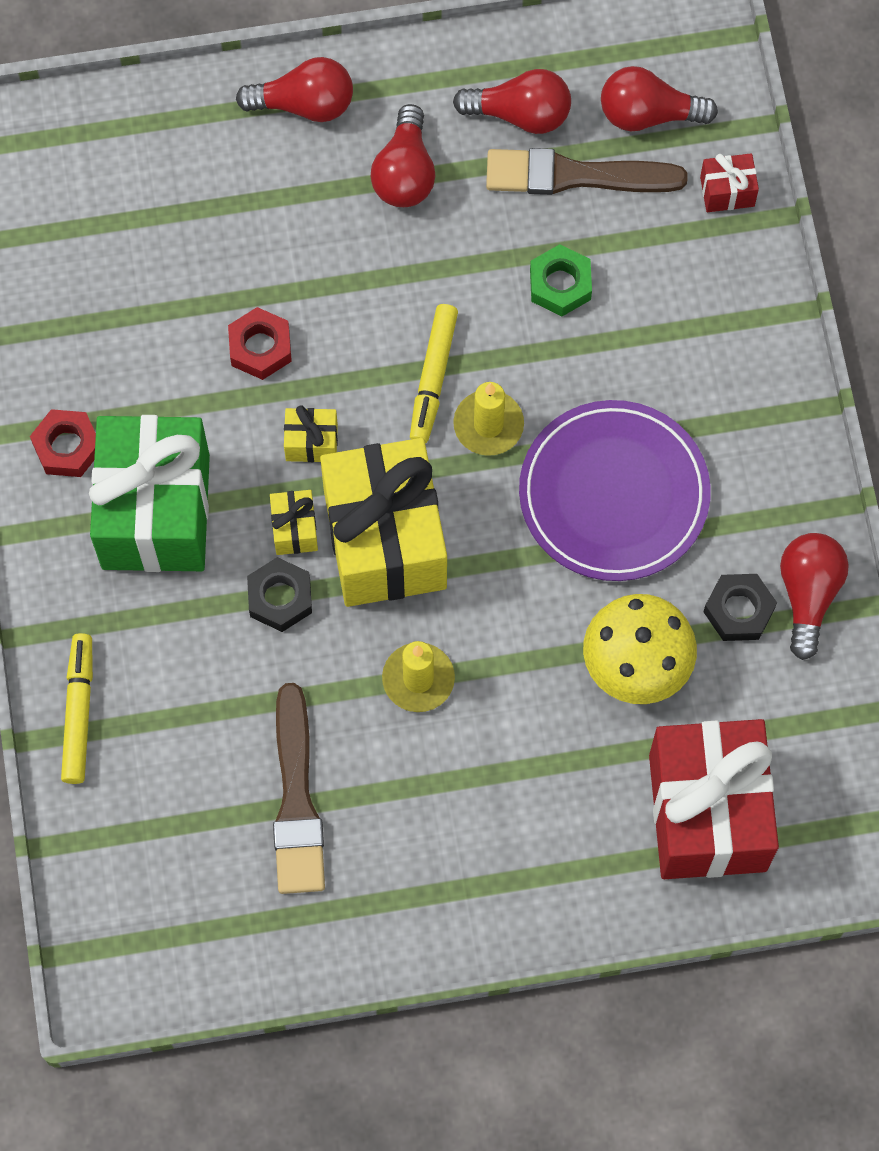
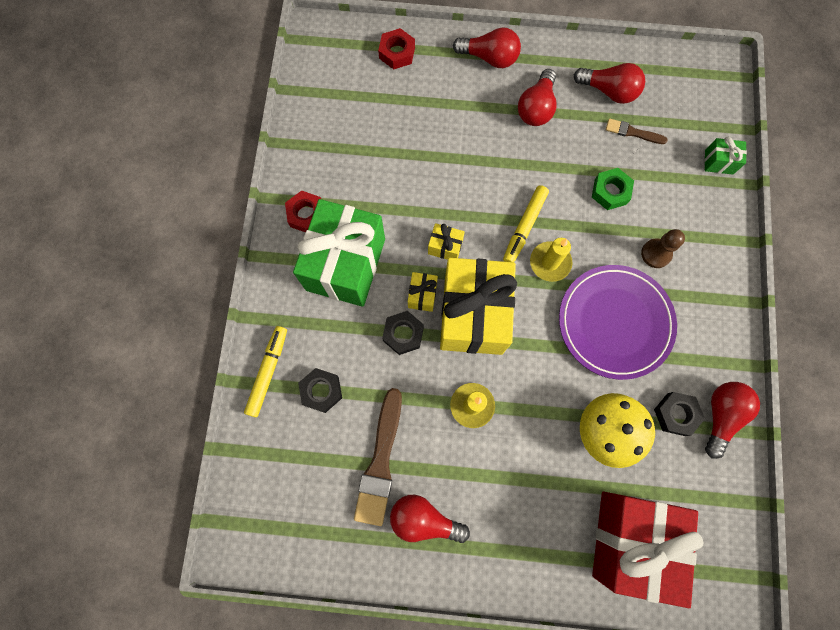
camera: 15 degrees right, 5 degrees up
(173, 718) = (321, 391): none -> black nut
(260, 347) = (430, 185): red nut -> red nut (397, 53)
(575, 176) = (632, 132): brown brush -> brown brush, size x0.53
(648, 114) = (682, 108): red light bulb -> red light bulb (424, 519)
(656, 368) = (656, 254): none -> brown pawn
(727, 191) = (719, 162): red gift -> green gift

